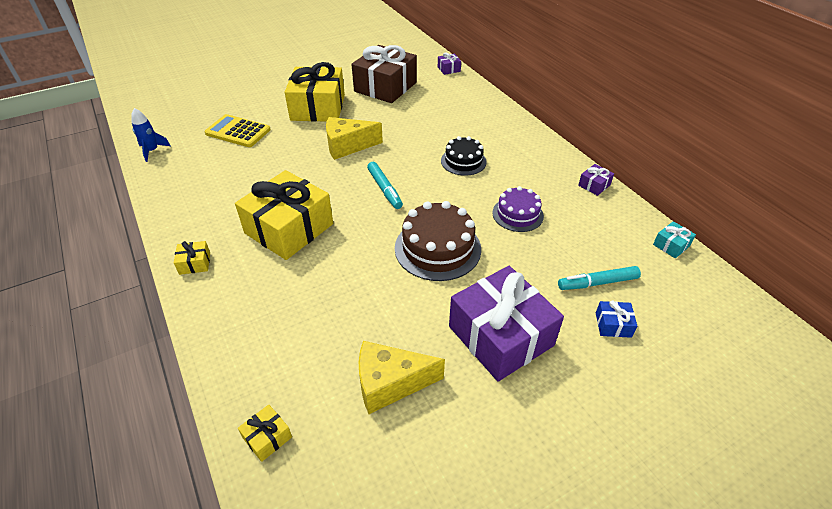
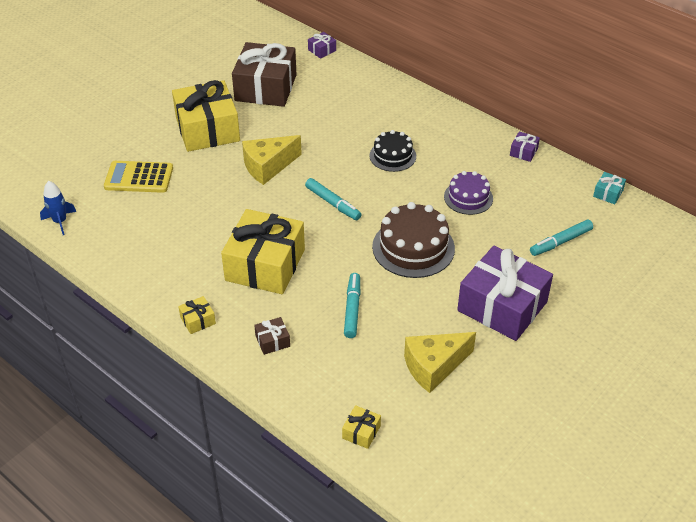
camera: 20 degrees left, 0 degrees up
(246, 304) = (272, 341): none -> brown gift
(342, 293) = (352, 309): none -> turquoise marker
(613, 325) = (585, 273): blue gift -> none

